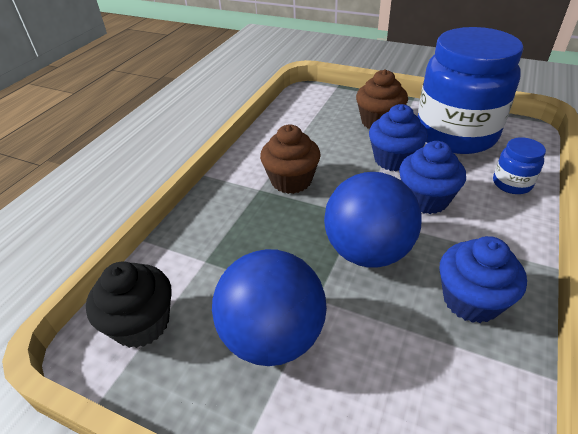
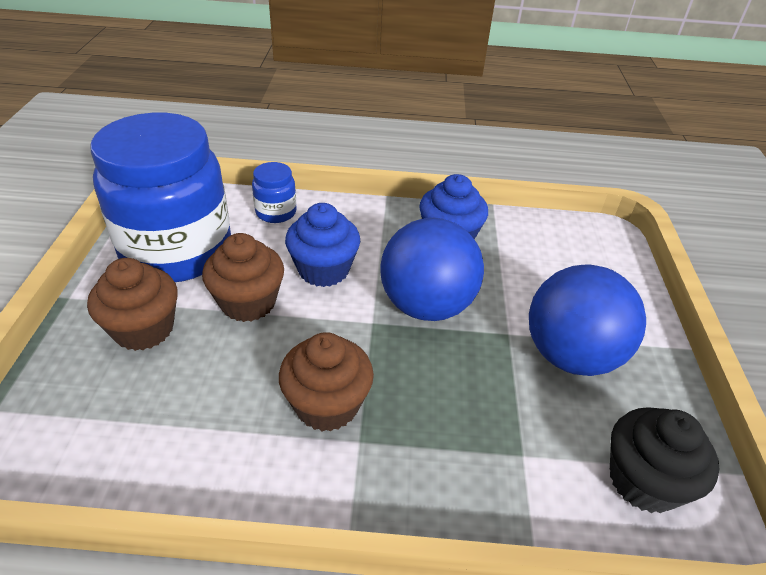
camera: 115 degrees left, 0 degrees up
(394, 159) = (248, 302): blue cupcake -> brown cupcake

